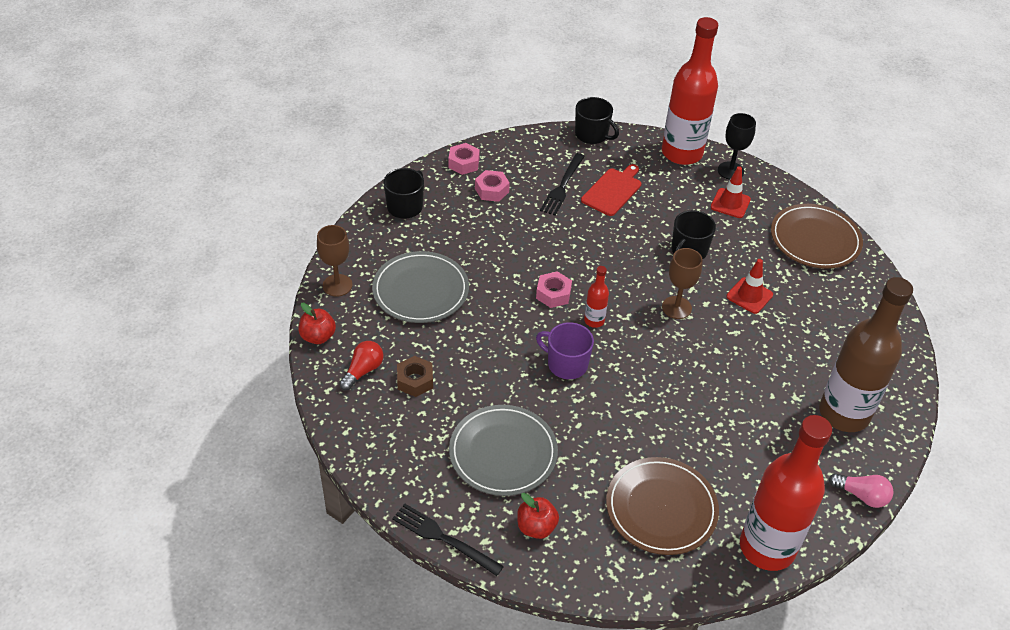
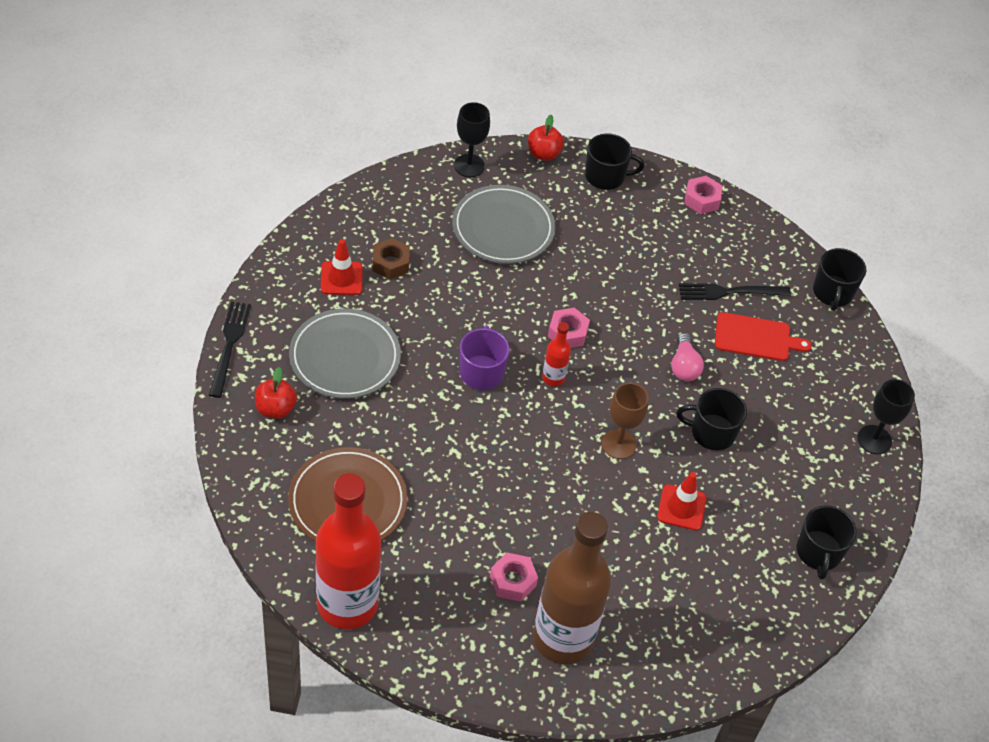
camera: 60 degrees right, 5 degrees up
(318, 336) = (399, 176): red apple -> red apple (543, 154)
(337, 285) = (469, 166): brown goblet -> black goblet
(363, 371) = (379, 222): red light bulb -> none
(491, 190) = (679, 235): pink nut -> pink nut (513, 581)
(682, 153) = (867, 384): red bottle -> none
(730, 203) = (817, 453): red traffic cone -> red traffic cone (341, 278)
(815, 239) = (818, 553): brown plate -> black mug
(861, 495) = (458, 678): pink light bulb -> pink light bulb (684, 366)

